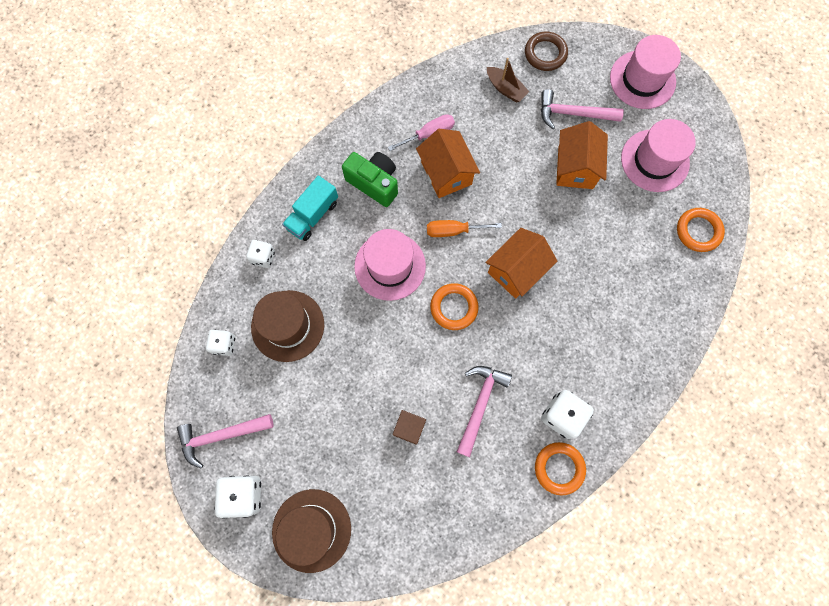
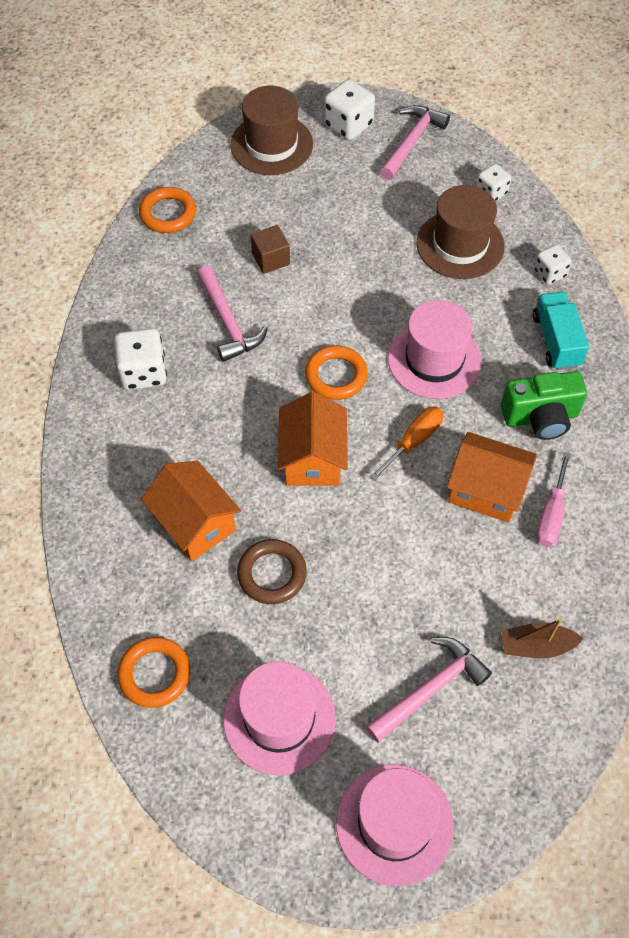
camera: 135 degrees right, 15 degrees down
(545, 54) = (544, 741): brown ring -> brown ring (272, 574)
(559, 468) = (109, 331): orange ring -> orange ring (168, 213)
(575, 167) = (361, 623): orange house -> orange house (194, 523)

